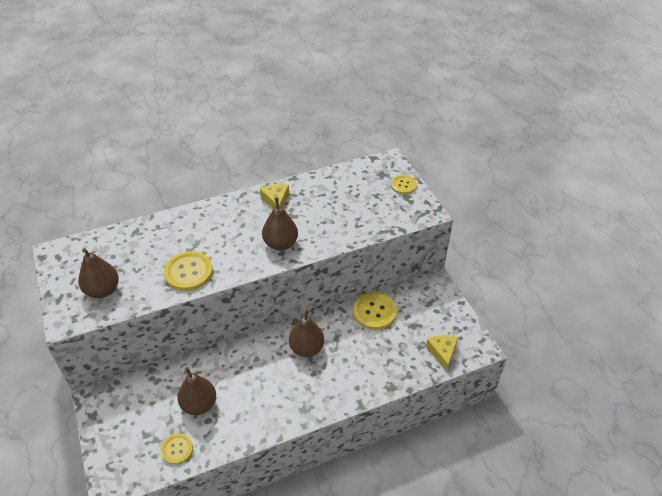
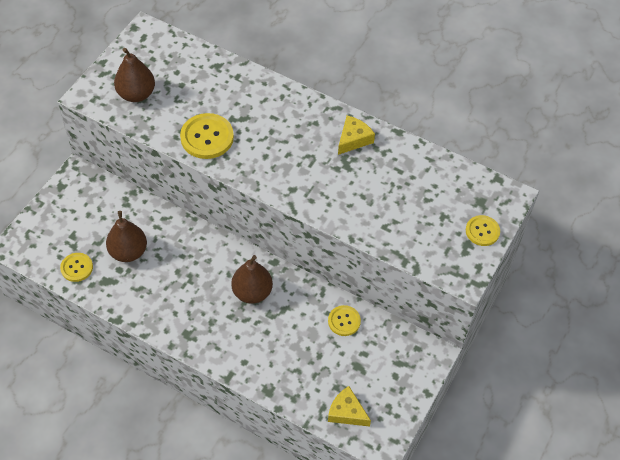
camera: 50 degrees right, 10 degrees up
(280, 244) = (302, 181): brown pear -> none
(374, 312) = (344, 321): yellow button -> yellow button, size x0.61
(442, 352) = (346, 412): yellow cheese -> yellow cheese turned 105 degrees counterclockwise

